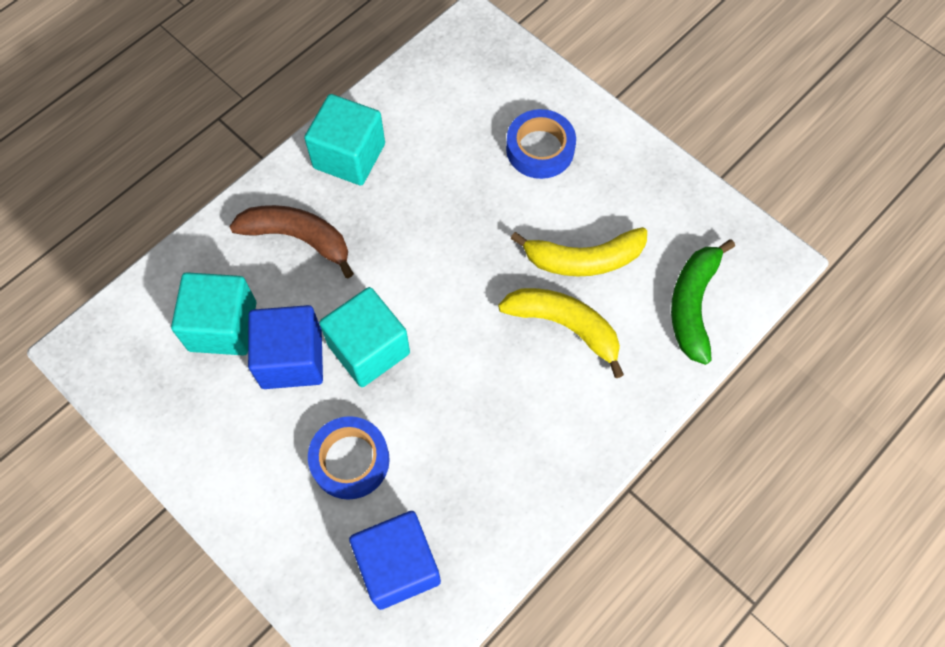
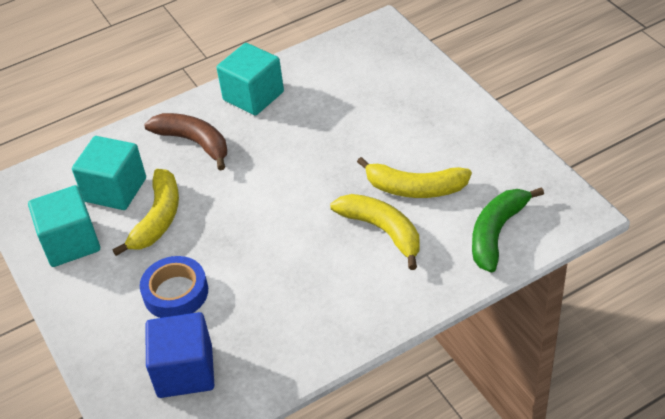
camera: 20 degrees right, 20 degrees down
(291, 359) = (158, 218): blue cube -> yellow banana
(368, 349) = (219, 221): turquoise cube -> turquoise cube (71, 243)
(540, 149) = (405, 111): blue tape -> none

